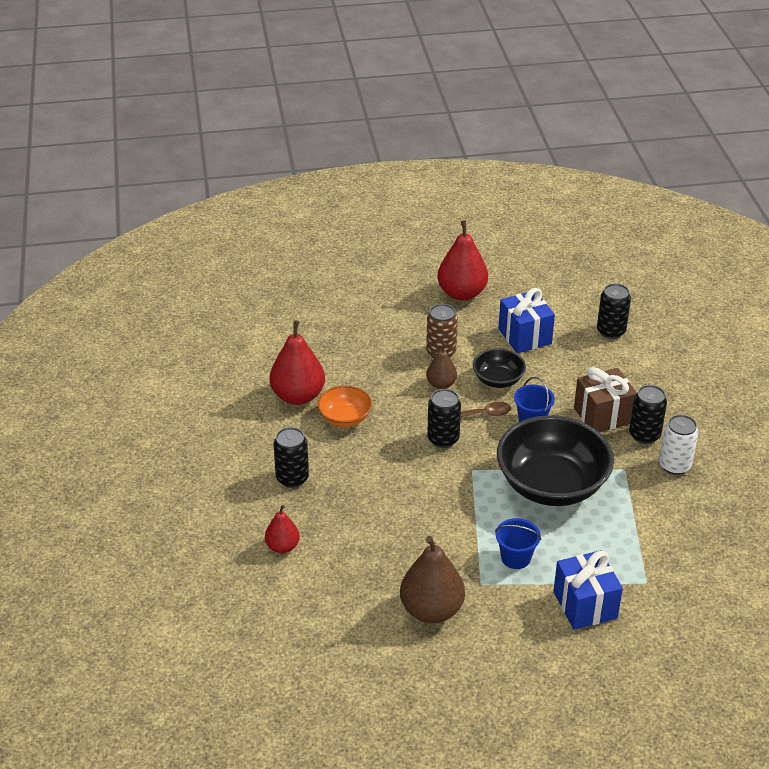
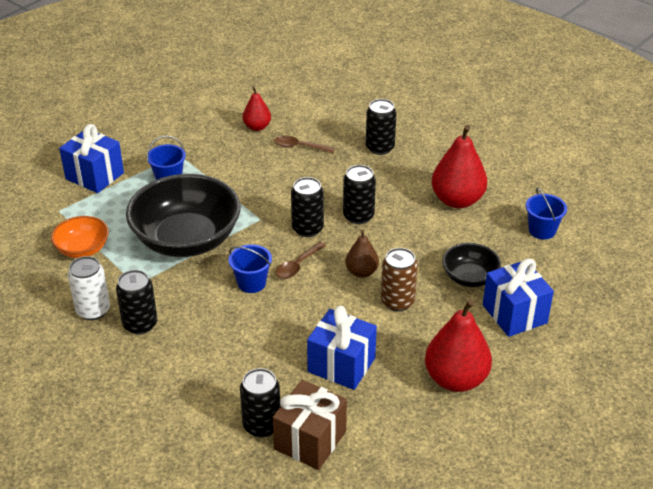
camera: 140 degrees right, 0 degrees up
(273, 341) = (542, 230): none -> blue bucket
(282, 547) = (331, 111): red pear -> red pear (257, 127)
(345, 418) = (400, 204): orange bowl -> orange bowl (82, 249)
(360, 522) = (299, 147): none -> brown spoon
(374, 305) = (514, 314): none -> blue gift
(390, 427) = (358, 216): none -> black can
(431, 610) = (196, 126): brown pear -> none
(498, 380) = (318, 304): black bowl -> black bowl (469, 277)
(603, 415) = (193, 322): brown gift -> brown gift (310, 440)

